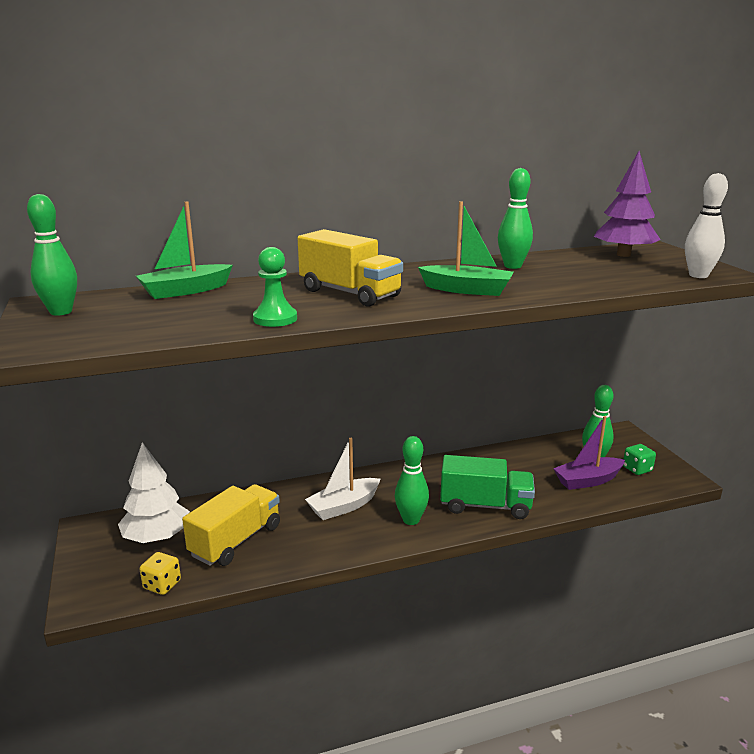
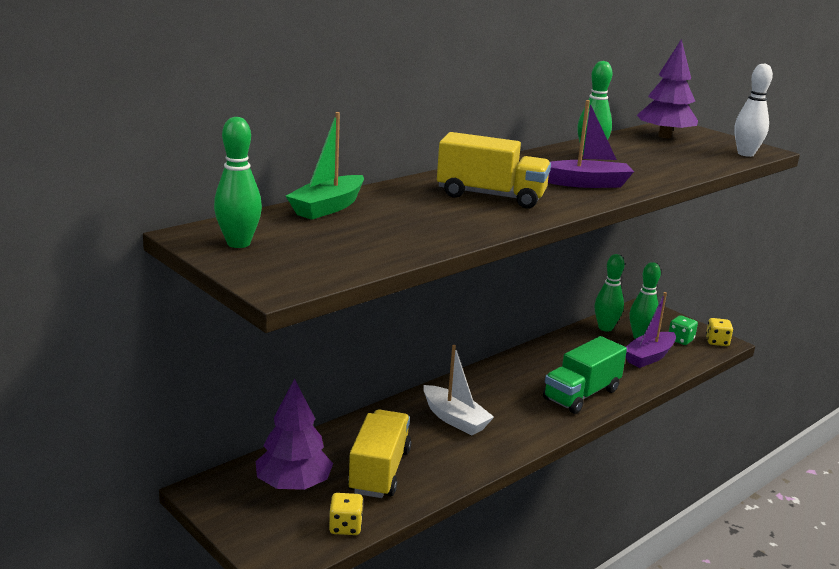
camera: 25 degrees left, 0 degrees up
(157, 537) = (293, 485): white tree -> purple tree
(275, 319) = (465, 229): green pawn -> none
(344, 506) = (455, 419): white boat -> white boat turned 75 degrees counterclockwise
(411, 520) = (527, 419): green bowling pin -> green bowling pin (605, 328)
(467, 290) = (586, 183): green boat -> purple boat
(485, 506) = (581, 394): green truck -> green truck turned 150 degrees clockwise
(678, 477) = (717, 342): none -> yellow dice

